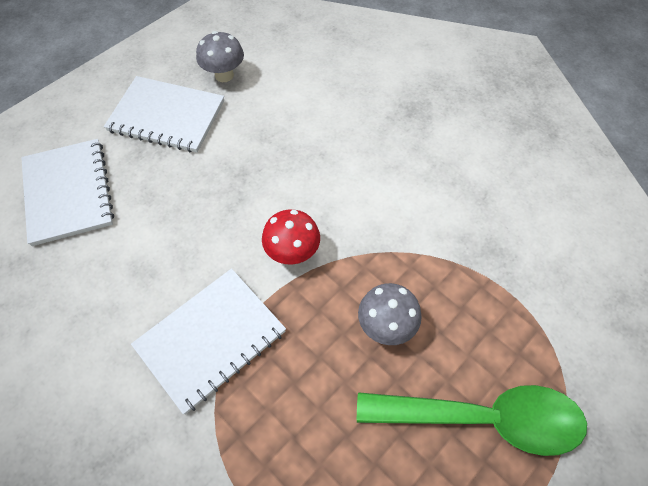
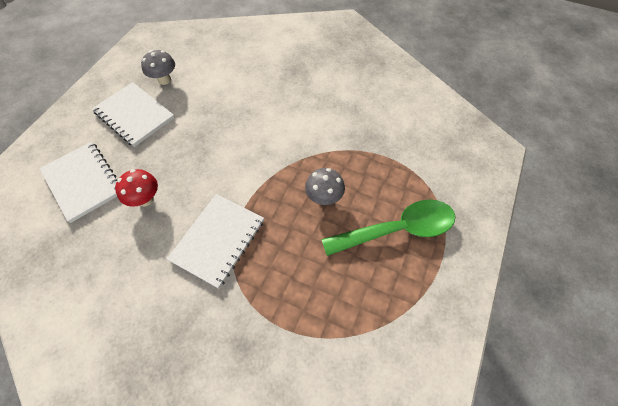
camera: 20 degrees left, 0 degrees up
(167, 116) = (134, 115): white notebook -> white notebook turned 45 degrees clockwise
(292, 253) = (251, 174): red mushroom -> red mushroom (145, 199)

